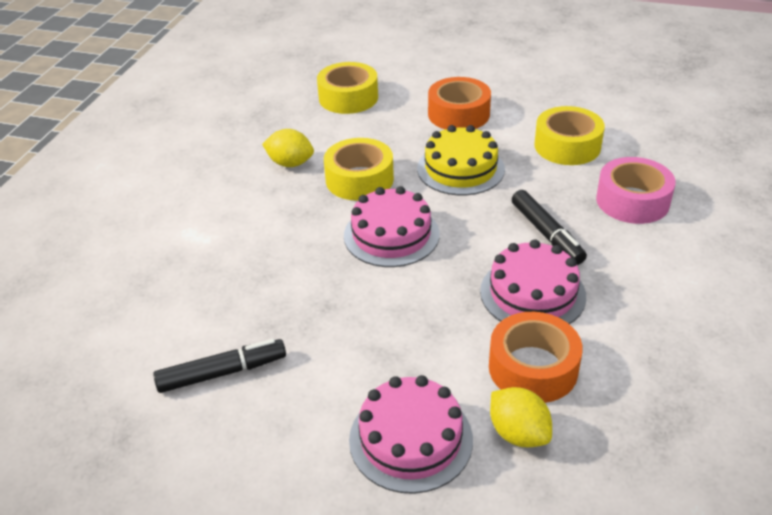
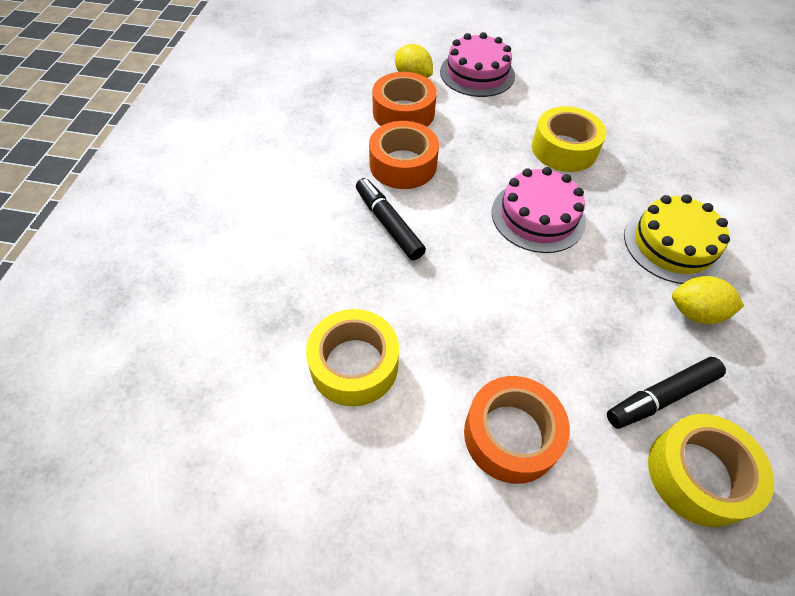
camera: 170 degrees right, 15 degrees up
(222, 373) = (614, 101): black marker -> black marker (661, 397)
(359, 179) = (600, 289): yellow tape -> yellow tape (564, 149)
(460, 169) = (487, 313): yellow cake -> yellow cake (673, 244)
(532, 293) = (403, 165): pink cake -> orange tape
(632, 201) = (293, 271): pink tape -> none

